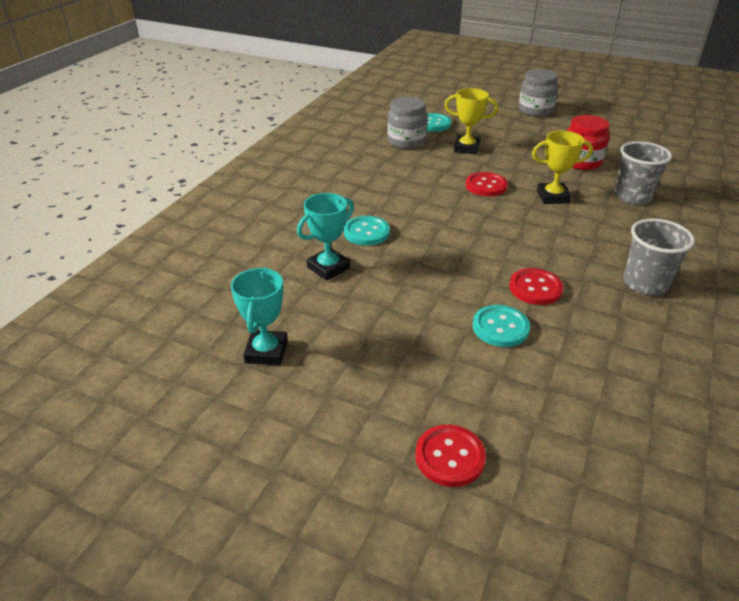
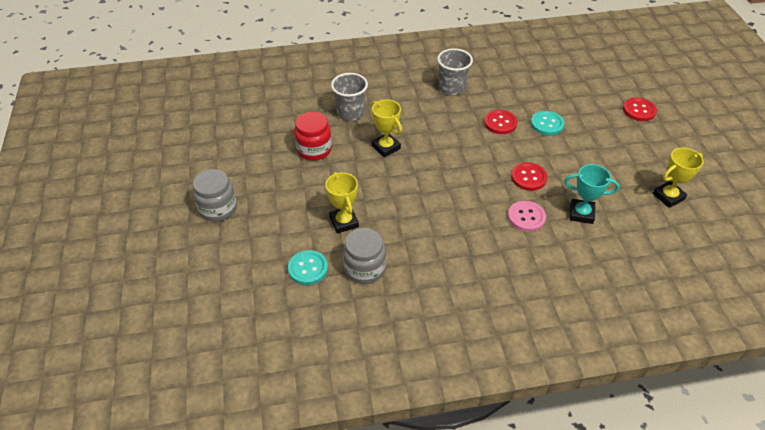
camera: 125 degrees left, 10 degrees up
(266, 352) = (668, 196): turquoise trophy -> yellow trophy
(366, 232) = (526, 217): turquoise button -> pink button
(486, 186) = (401, 185): red button -> red button (528, 177)

